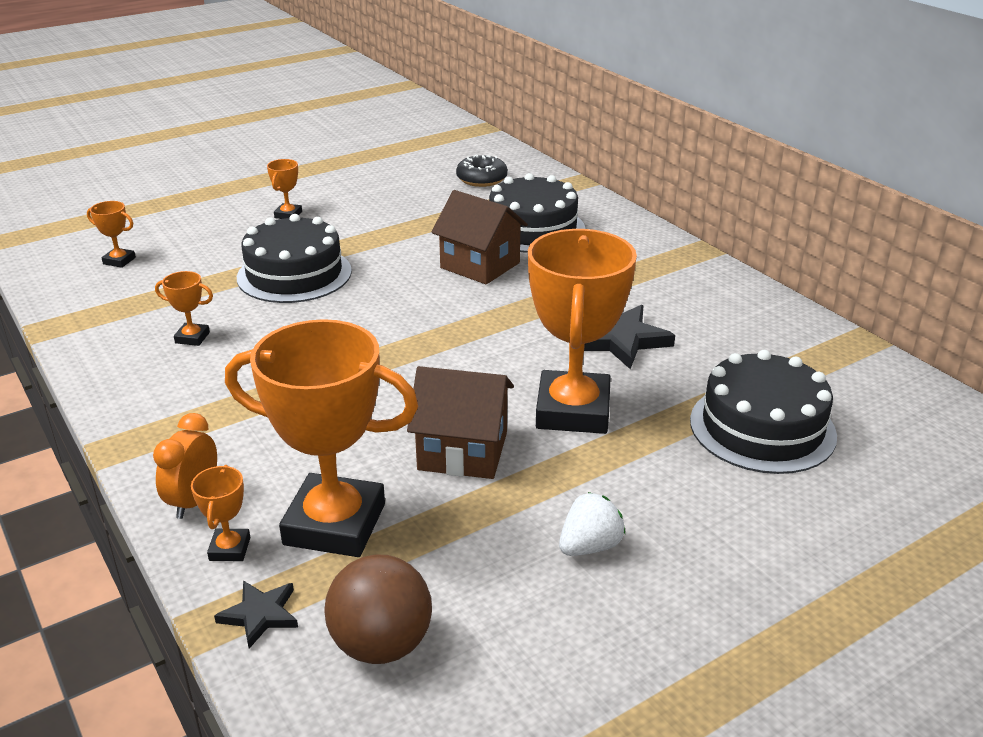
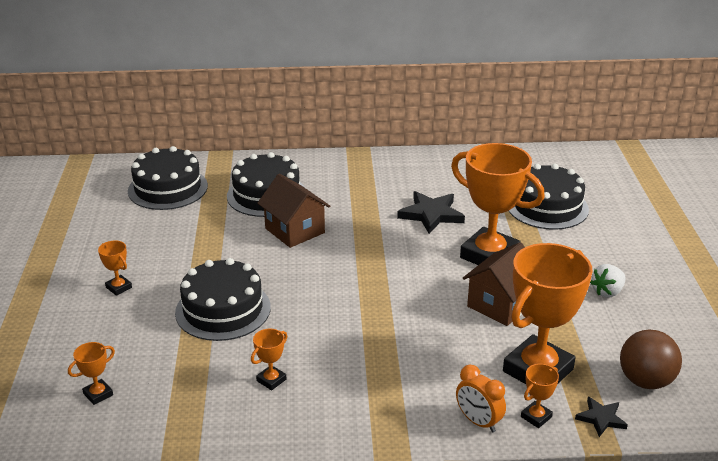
camera: 60 degrees left, 0 degrees up
(230, 549) = (536, 417): orange trophy -> orange trophy turned 75 degrees counterclockwise
(480, 265) = (294, 230): brown house -> brown house turned 75 degrees clockwise
(481, 179) = (168, 188): black donut -> black cake
(589, 546) = (607, 292): white strawberry -> white strawberry turned 120 degrees counterclockwise

